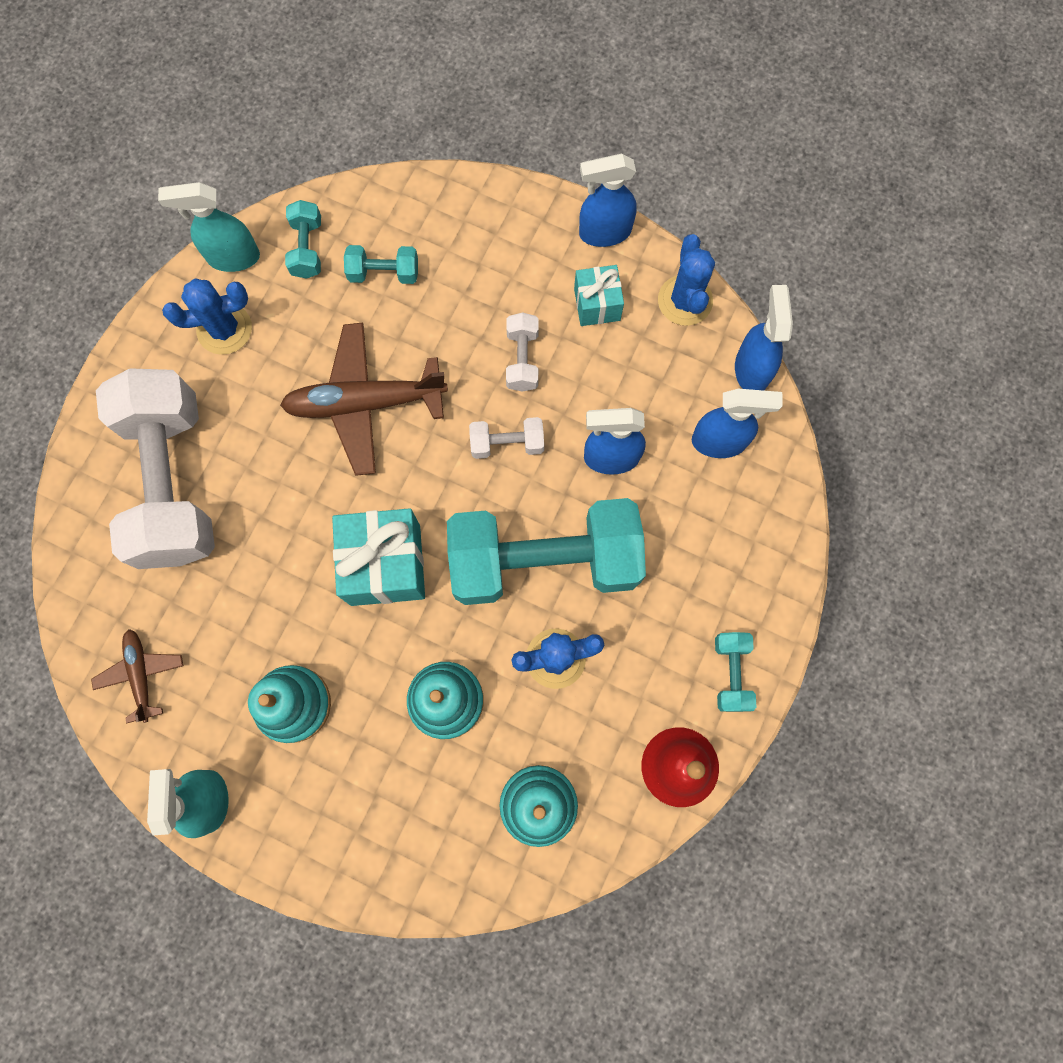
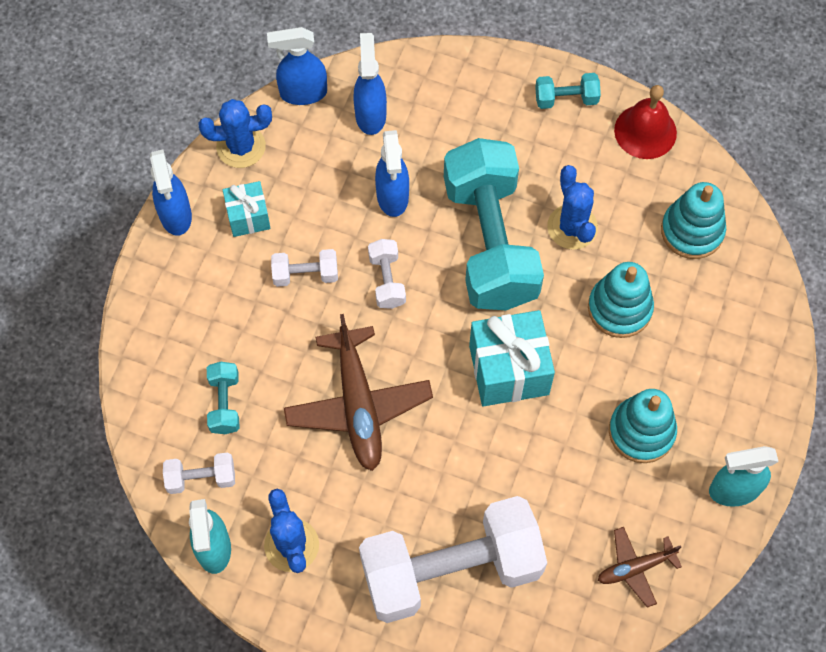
camera: 95 degrees left, 10 degrees down
(307, 248) = (201, 478): turquoise dumbbell -> white dumbbell

